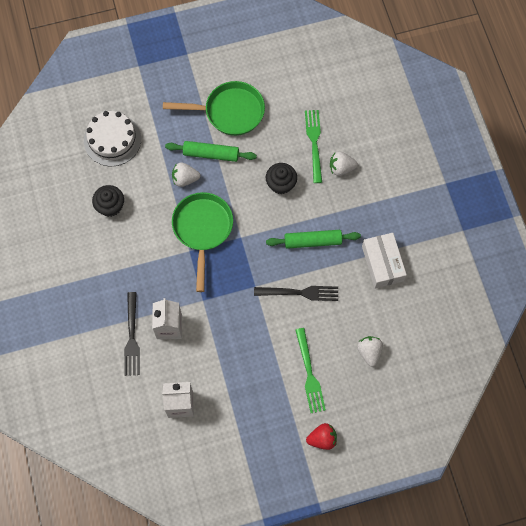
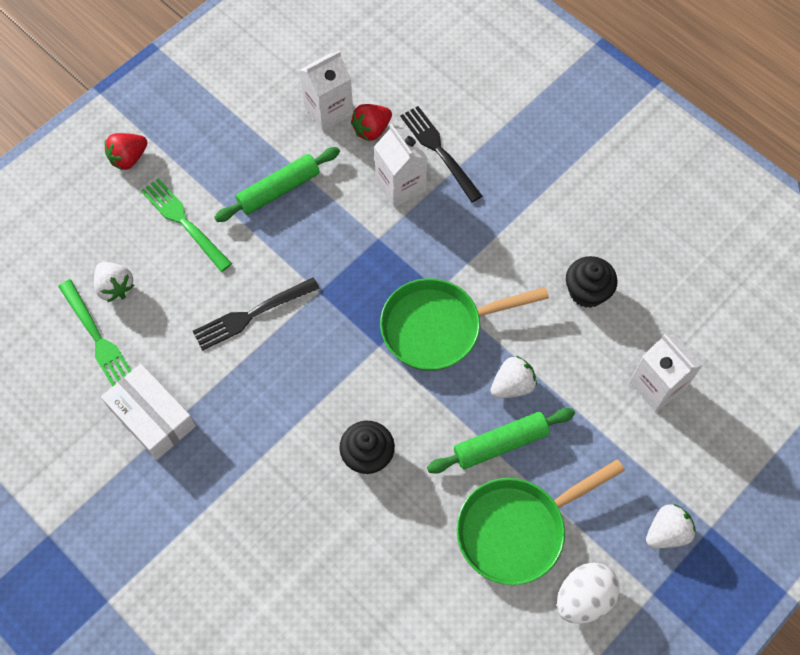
camera: 150 degrees right, 5 degrees down
(112, 140) = (657, 385): white cake -> white carton
(162, 375) = (371, 130): none -> red strawberry
(202, 230) = (438, 327): green pan -> green pan turned 105 degrees clockwise
(220, 68) = (583, 598): none -> white egg
(313, 241) = (272, 394): green rolling pin -> green rolling pin (278, 190)
(314, 142) = (354, 552): green fork -> green fork (98, 339)
(341, 168) = (289, 533): white strawberry -> white strawberry (666, 532)

